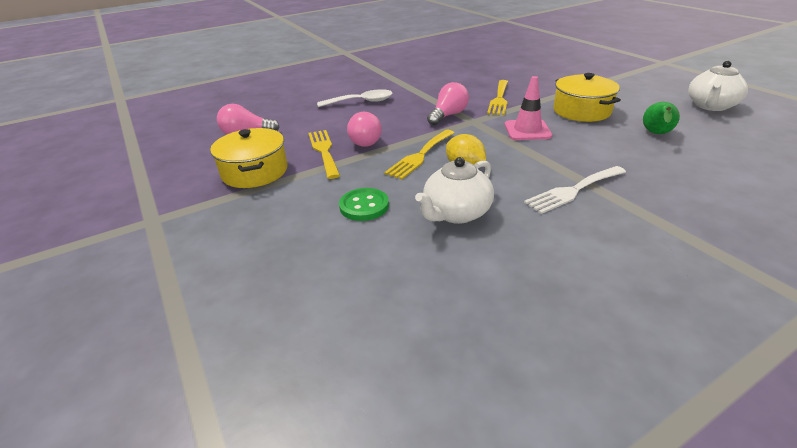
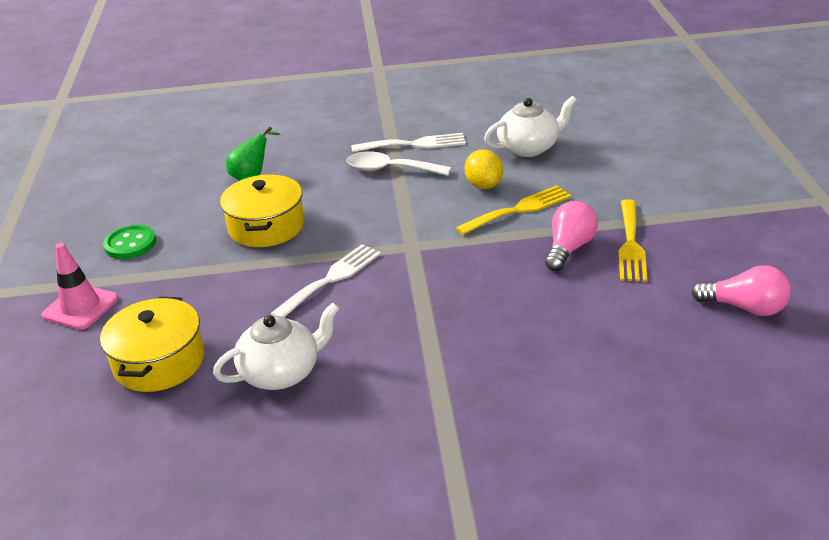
camera: 155 degrees left, 0 degrees up
(255, 172) = (721, 233): yellow pot -> yellow pot (159, 362)
(361, 102) = (541, 337): white spoon -> white spoon (390, 169)
(364, 206) = (606, 169): green button -> green button (130, 244)
(448, 115) = (432, 265): pink light bulb -> none
(499, 99) = (331, 279): yellow fork -> white fork
(527, 130) = (367, 214): pink traffic cone -> pink traffic cone (80, 307)
(711, 106) = (127, 196): white teapot -> white teapot (282, 372)

